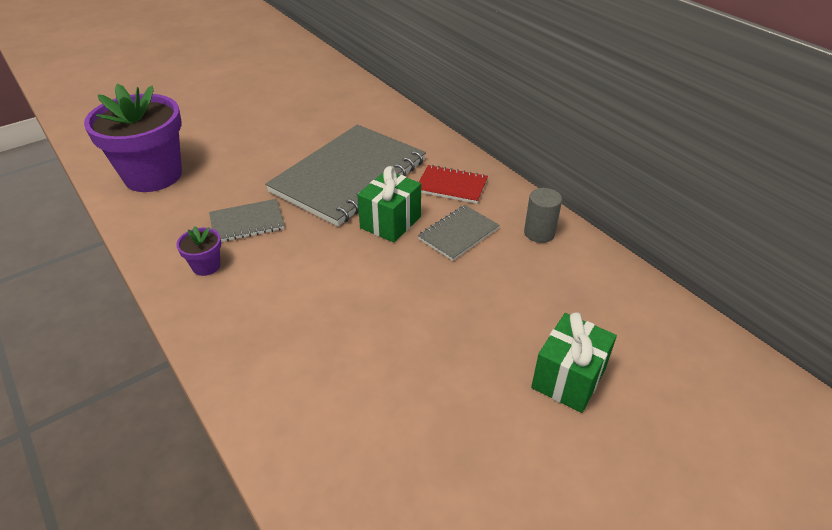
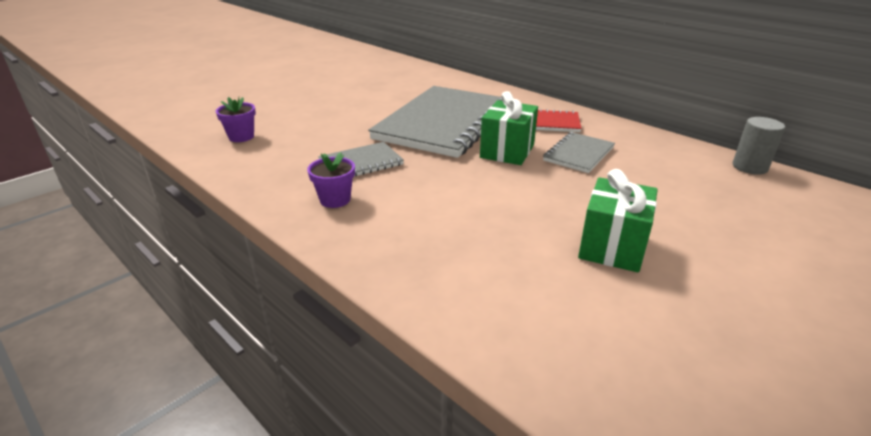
camera: 10 degrees left, 10 degrees down
(153, 175) = (241, 137): purple flower pot -> purple flower pot, size x0.42
(539, 233) = (653, 147): grey cylinder -> grey cylinder (749, 167)
(568, 378) = (774, 250): green gift -> green gift (612, 247)

